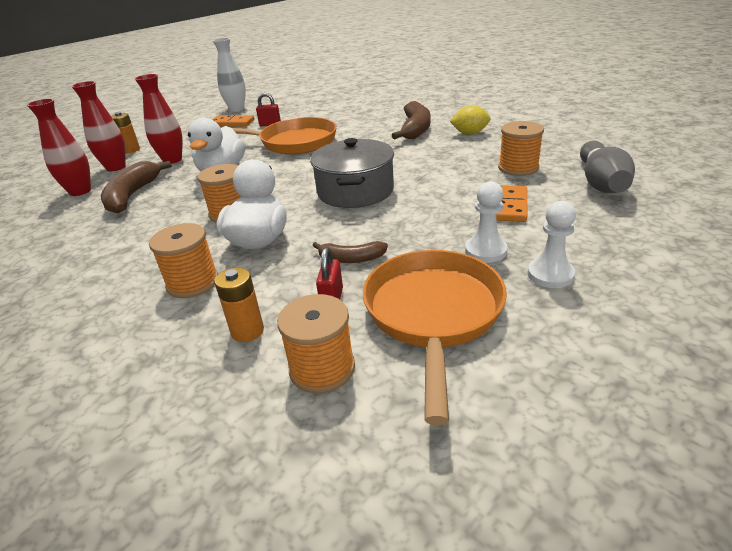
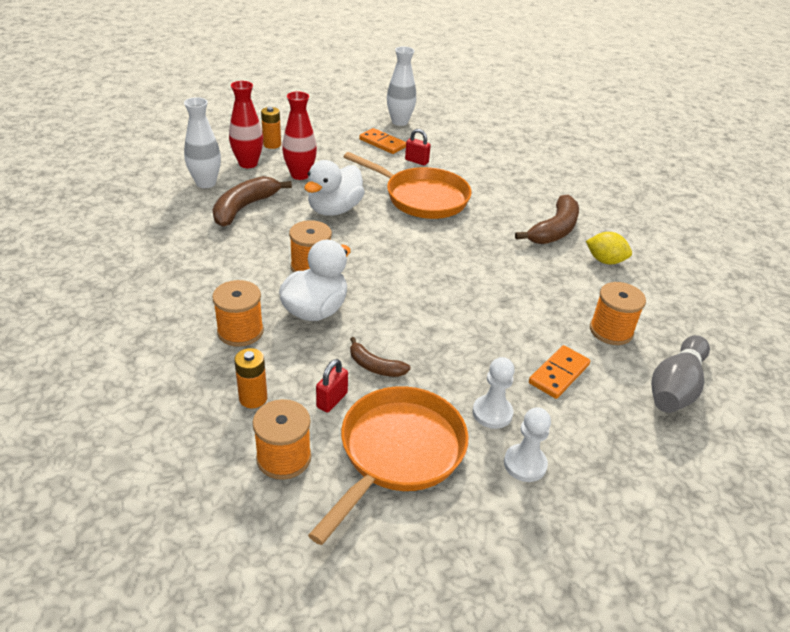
camera: 20 degrees right, 5 degrees up
(80, 191) = (206, 183): red vase -> white vase
(355, 191) = (434, 290): grey pot -> none

